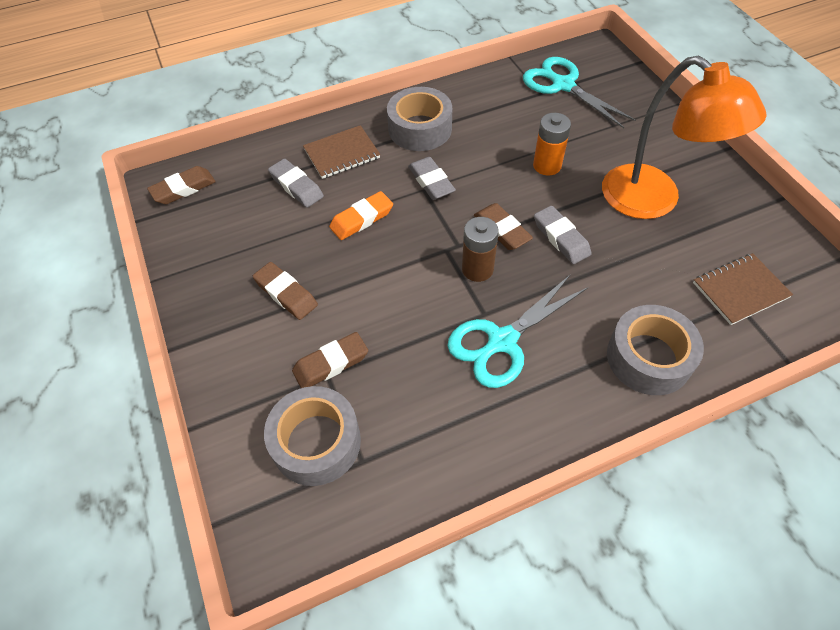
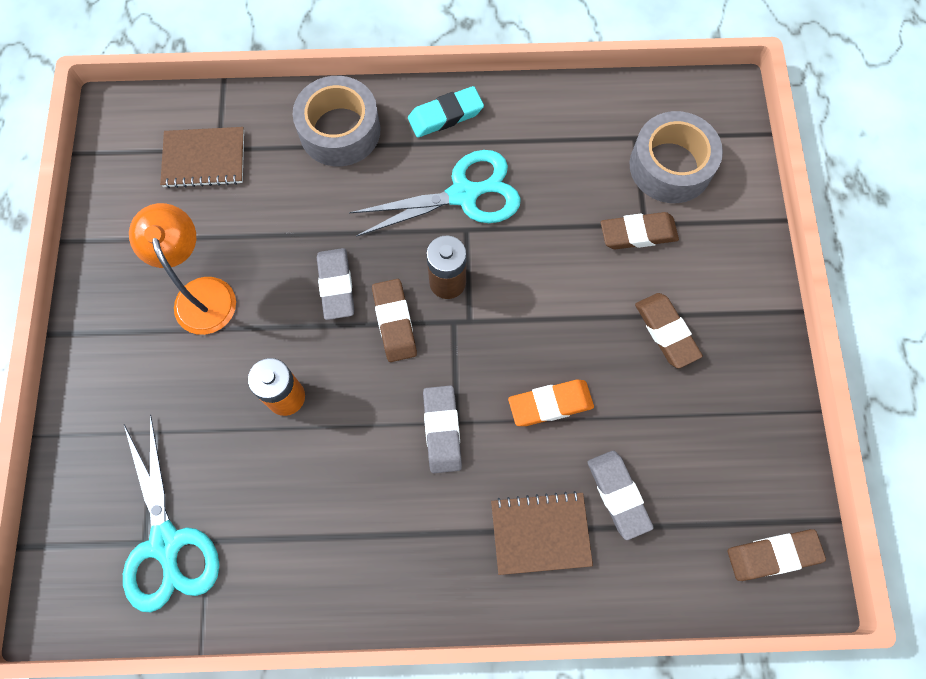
camera: 160 degrees left, 15 degrees up
(420, 129) = (414, 538): grey tape -> none
(562, 411) = (445, 115): none -> turquoise eraser
(653, 201) = (202, 293): orange lamp -> orange lamp, size x0.65

